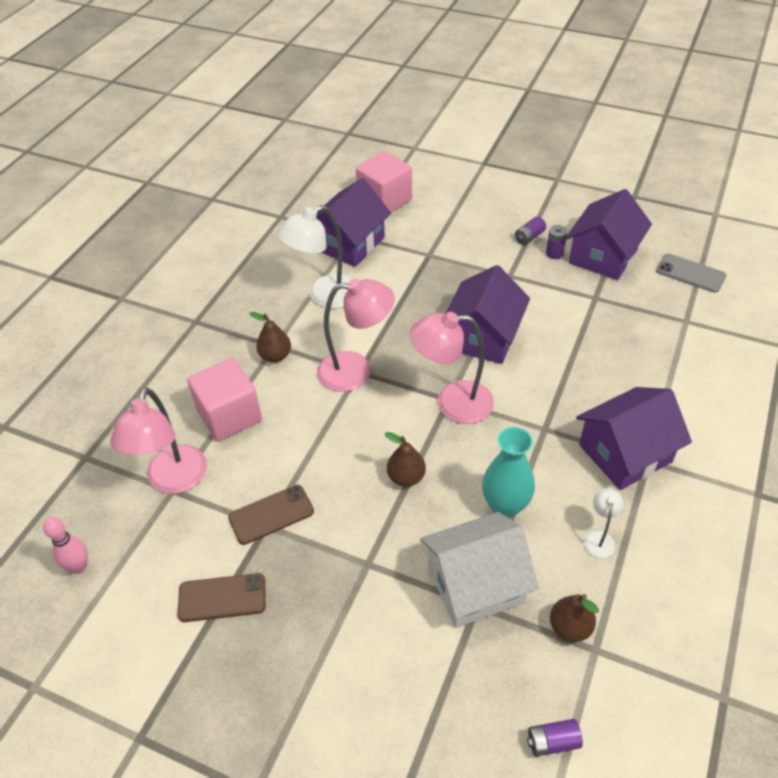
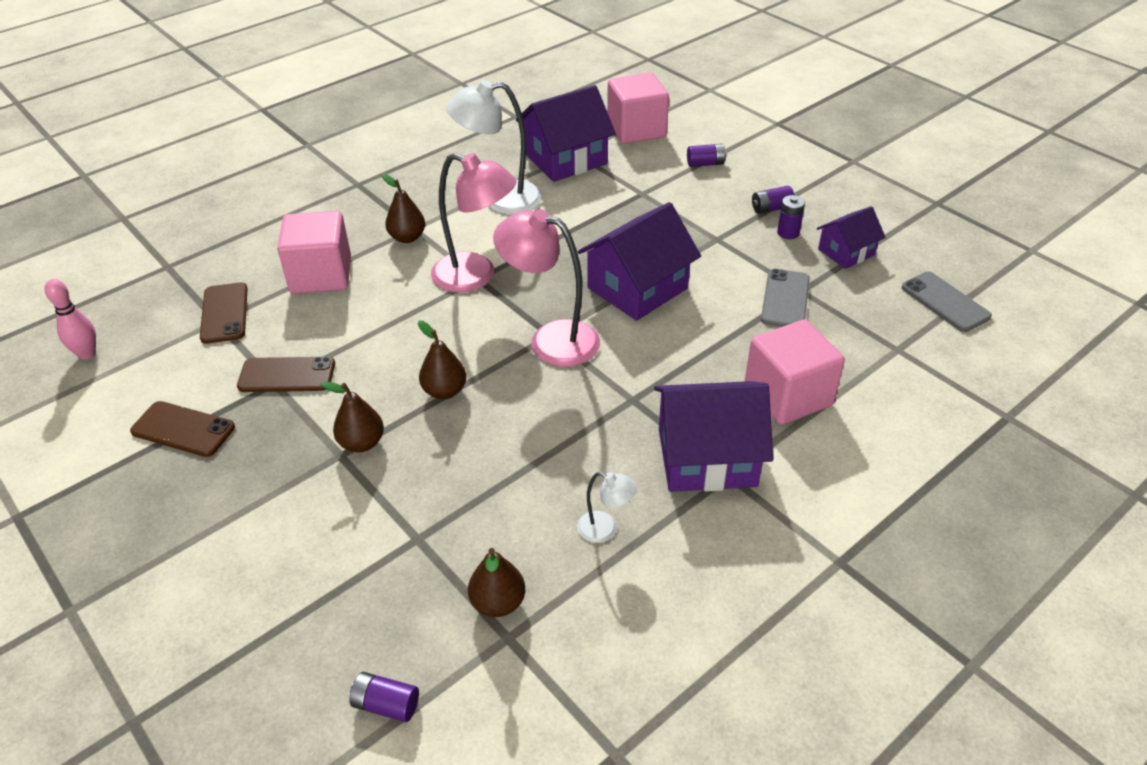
camera: 25 degrees right, 5 degrees down
(173, 481) = (224, 313): pink lamp -> brown phone
(376, 547) = (362, 443): none -> brown pear
(457, 214) = (705, 164): none -> purple battery
(475, 584) = (432, 518): white house -> none
(505, 506) = (526, 457): turquoise vase -> none
(589, 308) = (785, 299): none -> grey phone
(599, 538) = (605, 529): white lamp -> white lamp turned 75 degrees clockwise
(603, 256) = (846, 252): purple house -> purple house, size x0.58
(643, 384) = (788, 395): none -> pink cube

